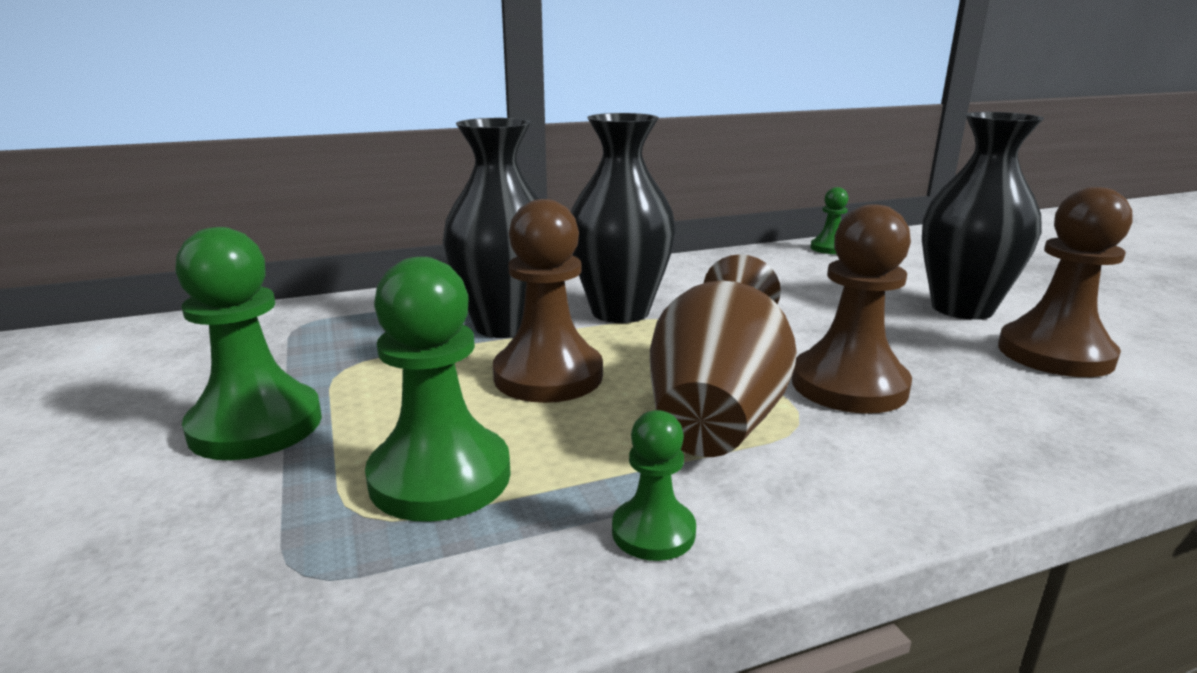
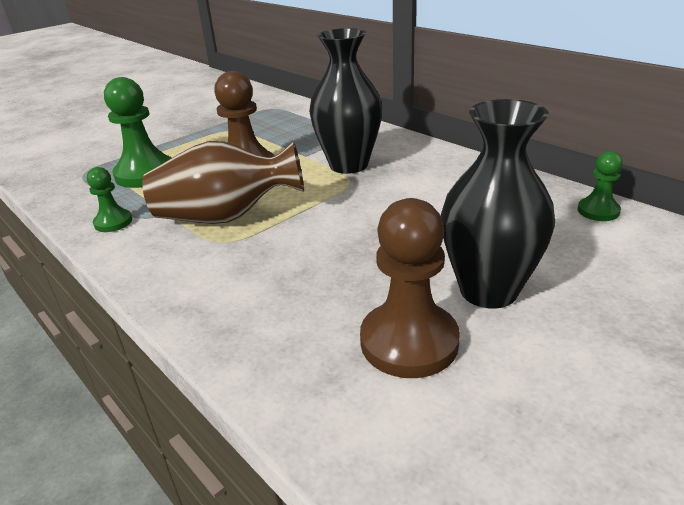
camera: 70 degrees right, 10 degrees up
(256, 425) = (174, 134): green pawn -> none
(505, 326) = (302, 144): black vase -> none
(849, 385) = (283, 251): brown pawn -> none

